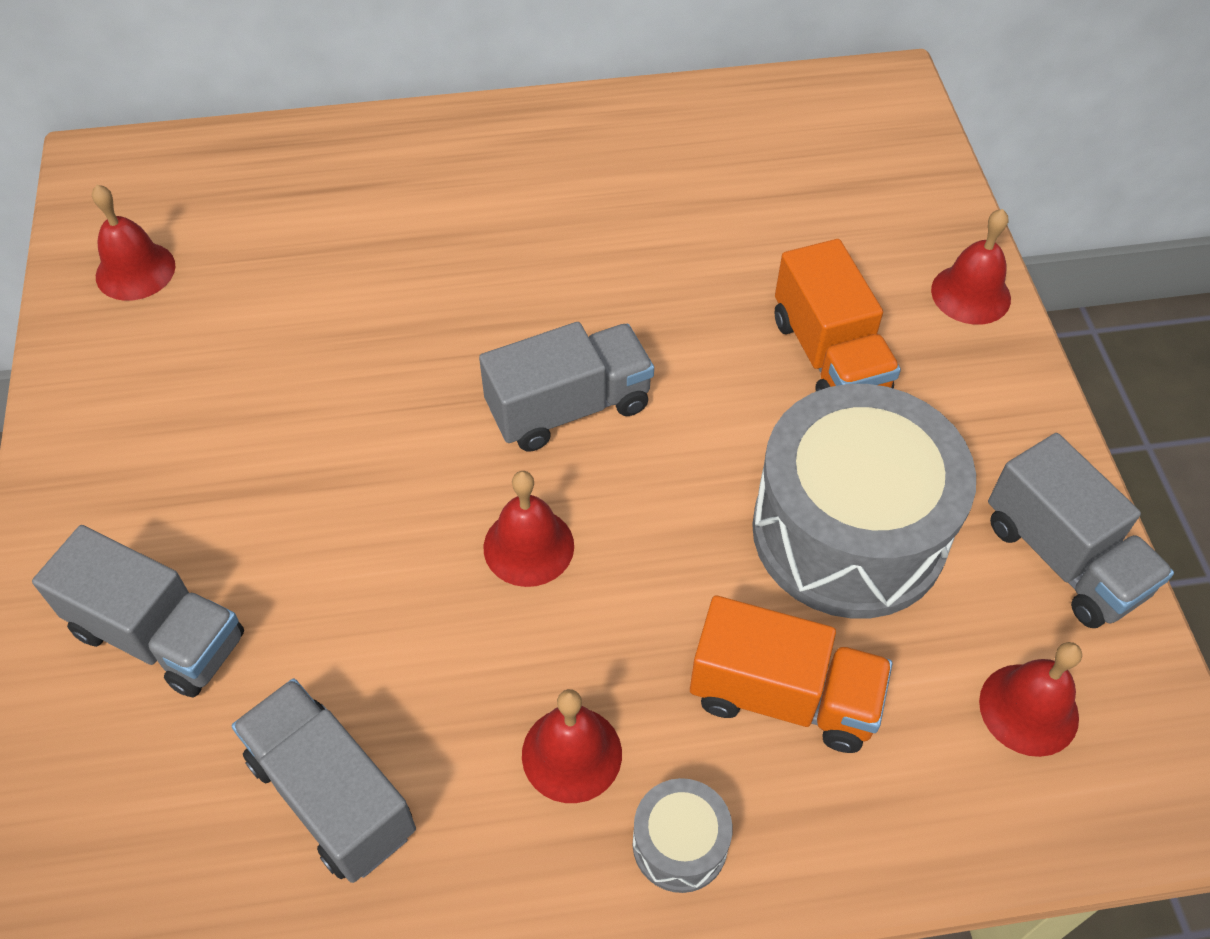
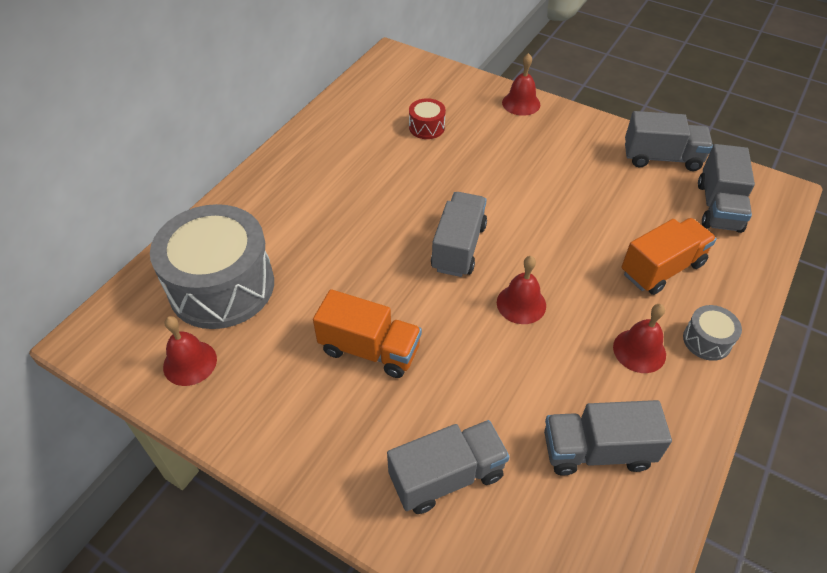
camera: 50 degrees left, 5 degrees down
(778, 220) = (426, 127): none -> red drum
(829, 356) = (512, 157): orange truck -> orange truck (369, 349)
(849, 532) = (601, 204): grey drum -> grey drum (222, 286)
(1028, 709) = (718, 207): red bell -> grey truck

